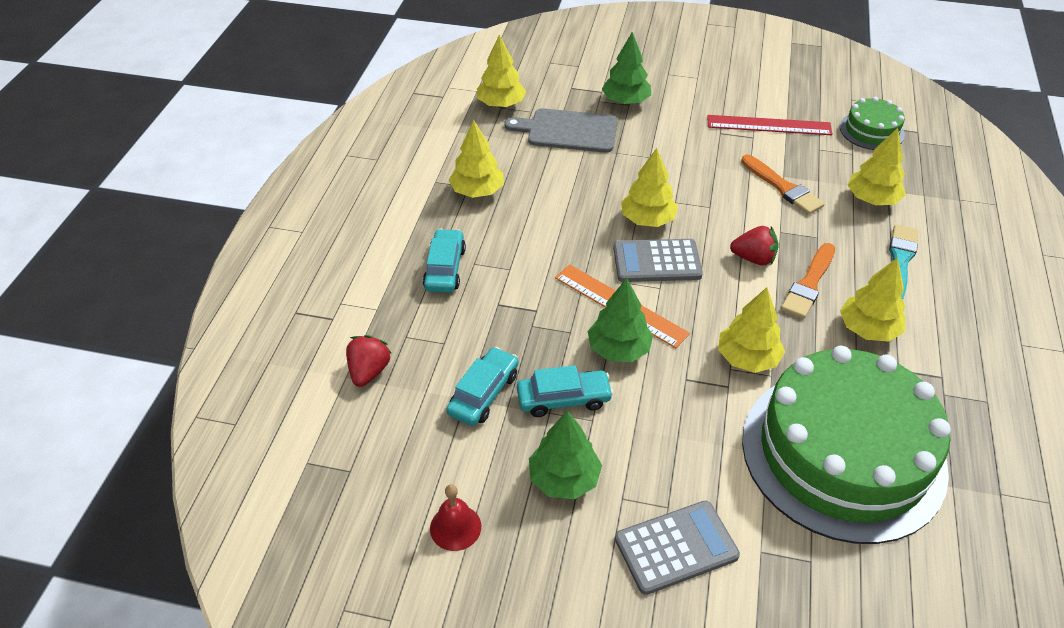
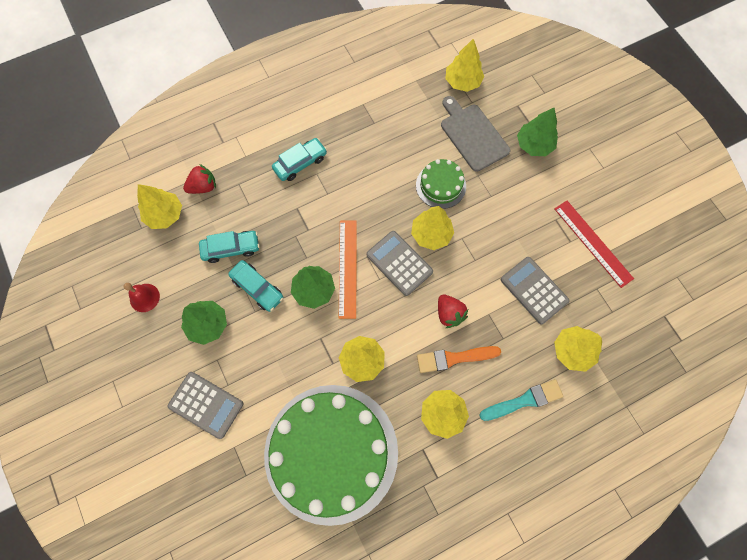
camera: 50 degrees right, 25 degrees up
(477, 191) = (374, 131): yellow tree -> yellow tree (165, 215)
(783, 187) = (534, 290): orange brush -> grey calculator
(871, 131) = (651, 310): green cake -> green cake (440, 185)

